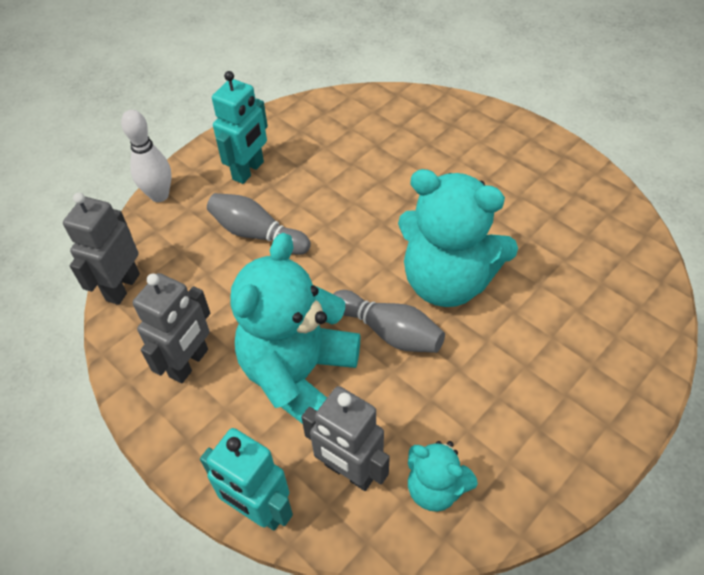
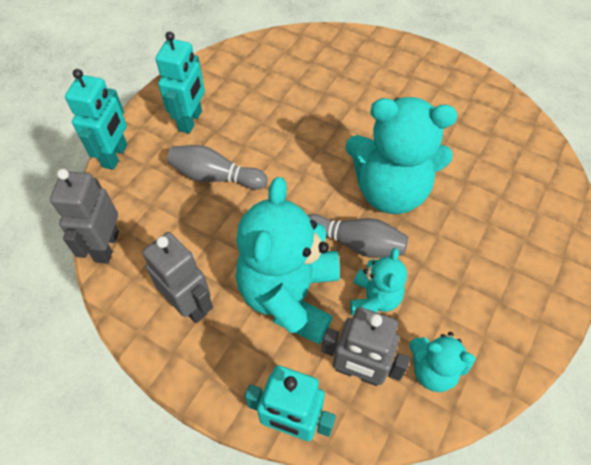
camera: 15 degrees left, 5 degrees up
(159, 195) = (115, 156): white bowling pin -> turquoise robot
(189, 363) = (190, 305): grey robot -> grey robot turned 60 degrees counterclockwise
(392, 396) = (374, 299): none -> turquoise teddy bear

